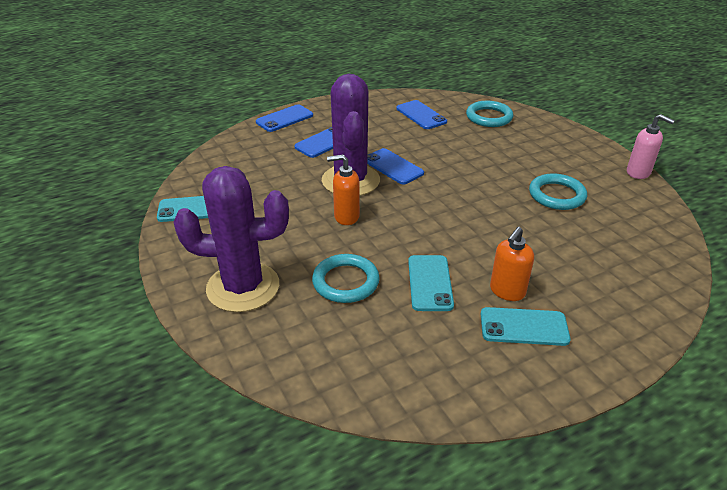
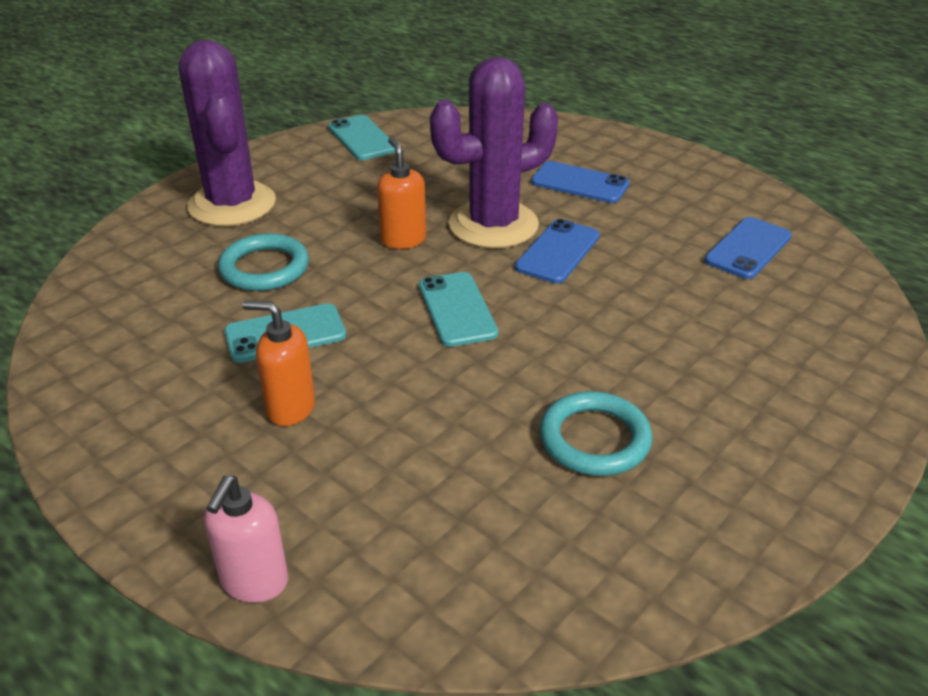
camera: 70 degrees right, 0 degrees up
(284, 119) = (618, 140): blue phone -> none
(489, 117) = (819, 323): turquoise ring -> none
(524, 327) = (215, 434): turquoise phone -> turquoise phone (457, 309)
(638, 173) = (776, 561): pink soap dispenser -> pink soap dispenser (254, 582)

